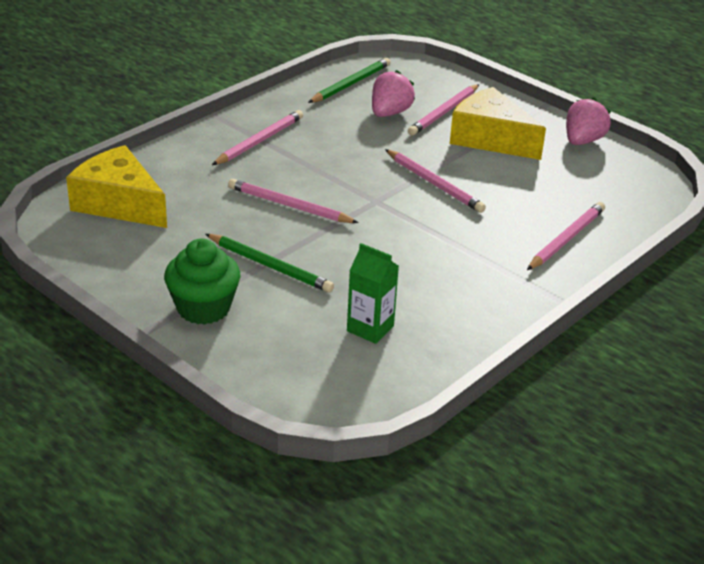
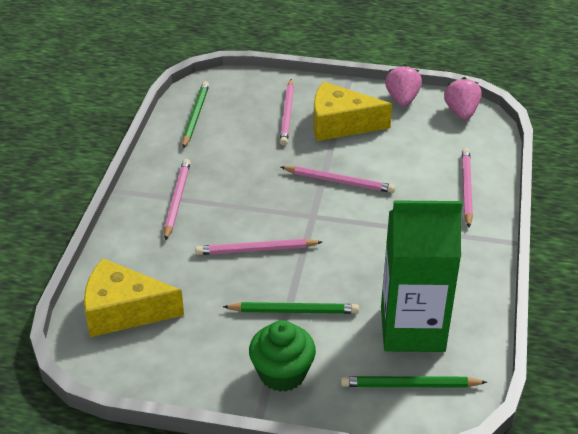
camera: 30 degrees left, 5 degrees up
(315, 371) = (410, 385): none -> green pencil
(370, 328) = (412, 329): green carton -> green carton, size x2.09
(389, 113) = (249, 131): pink strawberry -> pink strawberry (461, 112)

